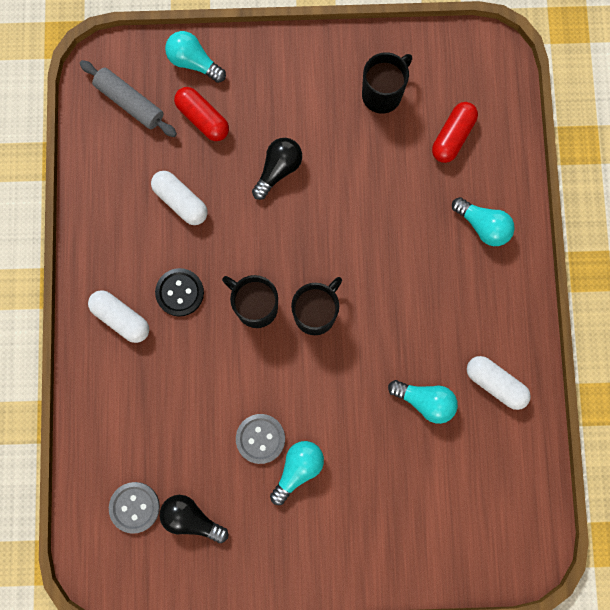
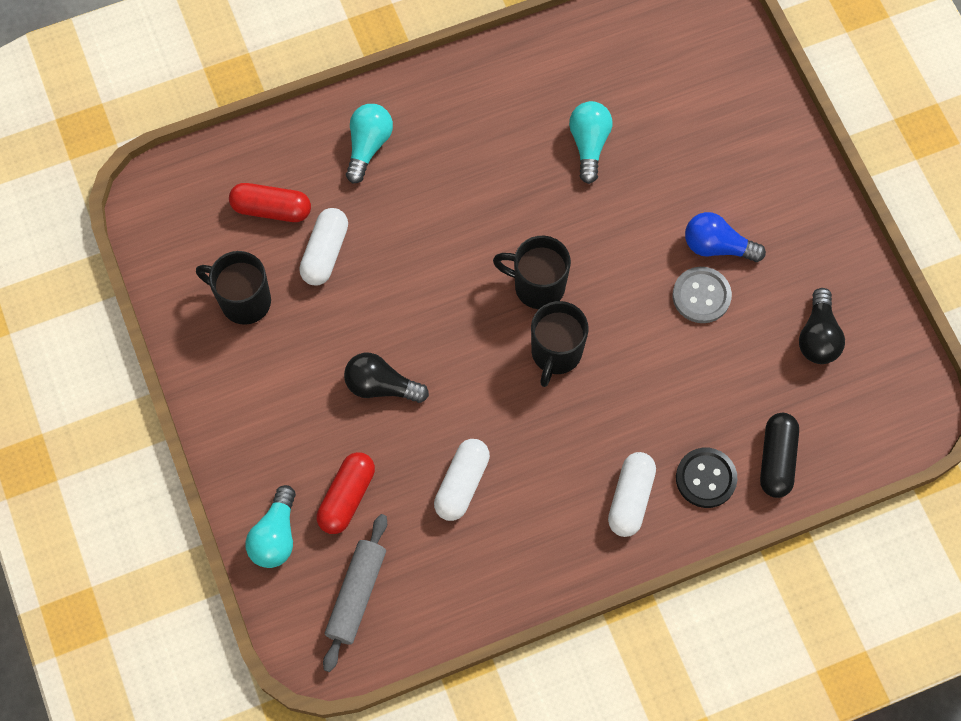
camera: 110 degrees left, 10 degrees down
(106, 441) = (776, 459): none -> black capsule
(134, 507) = (834, 401): grey button -> none
(180, 292) = (573, 443): black button -> black button (706, 478)
(298, 469) = (717, 246): turquoise light bulb -> blue light bulb
(495, 384) = (541, 83): white capsule -> white capsule (325, 253)

